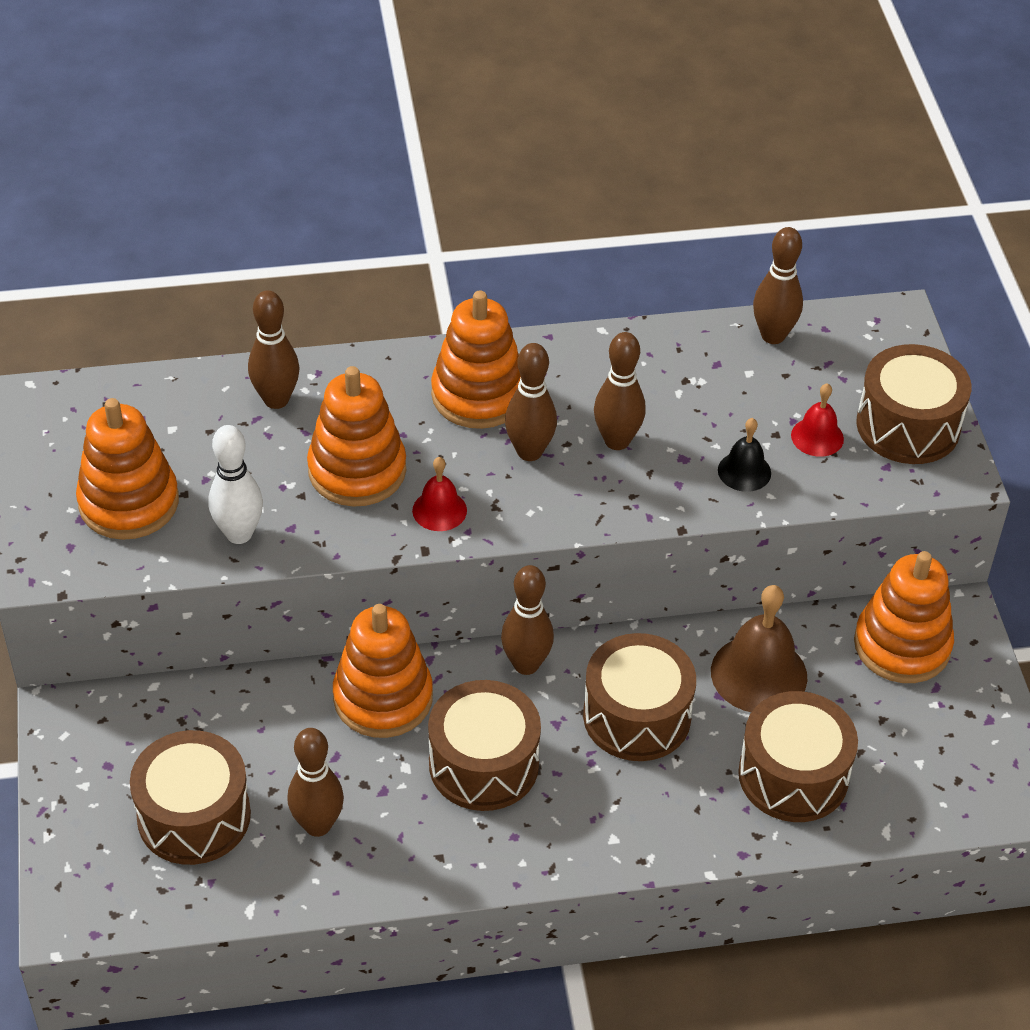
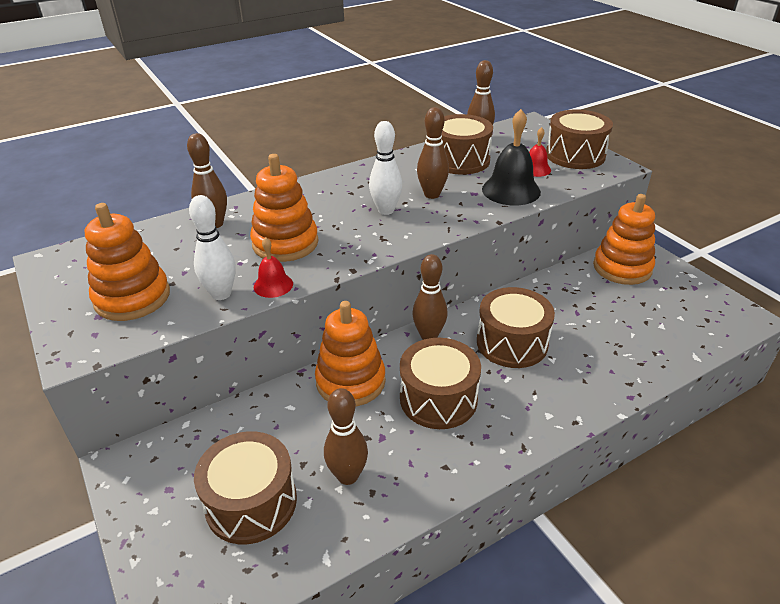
camera: 20 degrees left, 10 degrees down
(439, 510) = (349, 249): red bell -> red bell (273, 285)
(478, 395) = (339, 194): orange stacking toy -> none
(529, 452) = (386, 210): brown bowling pin -> white bowling pin
(744, 471) = (511, 190): black bell -> black bell, size x1.80
(759, 674) = (562, 302): brown bell -> none
(793, 775) = (622, 345): brown drum -> brown drum (460, 160)

